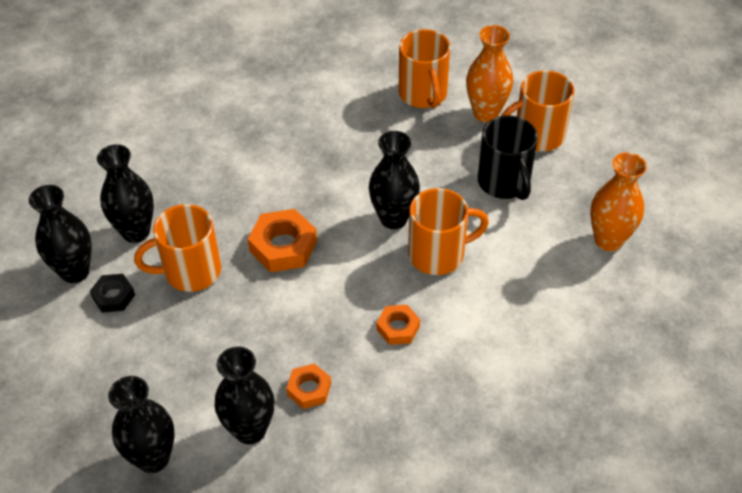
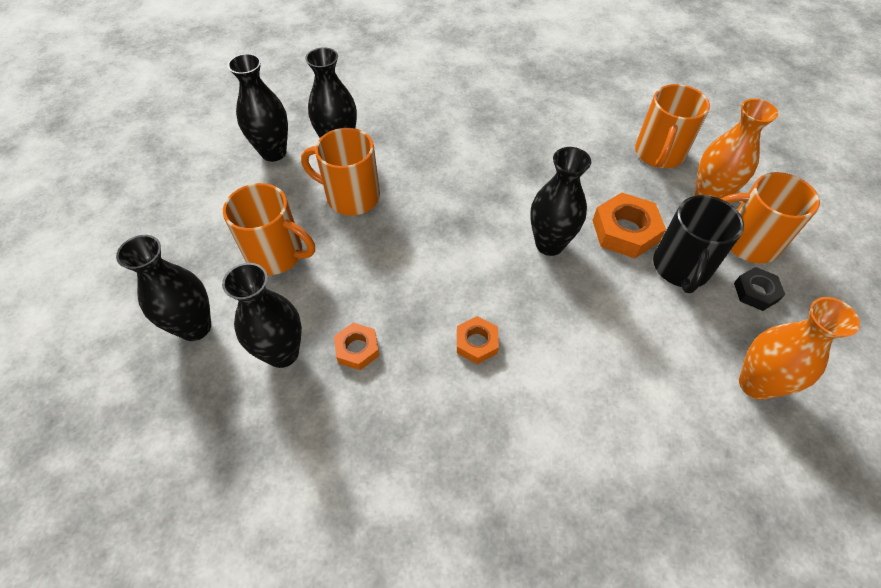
camera: 35 degrees right, 5 degrees up
(113, 296) = (282, 185): black nut -> black nut (755, 292)
(283, 246) = (437, 216): orange nut -> orange nut (625, 231)
(438, 254) = (566, 298): orange mug -> orange mug (277, 254)

